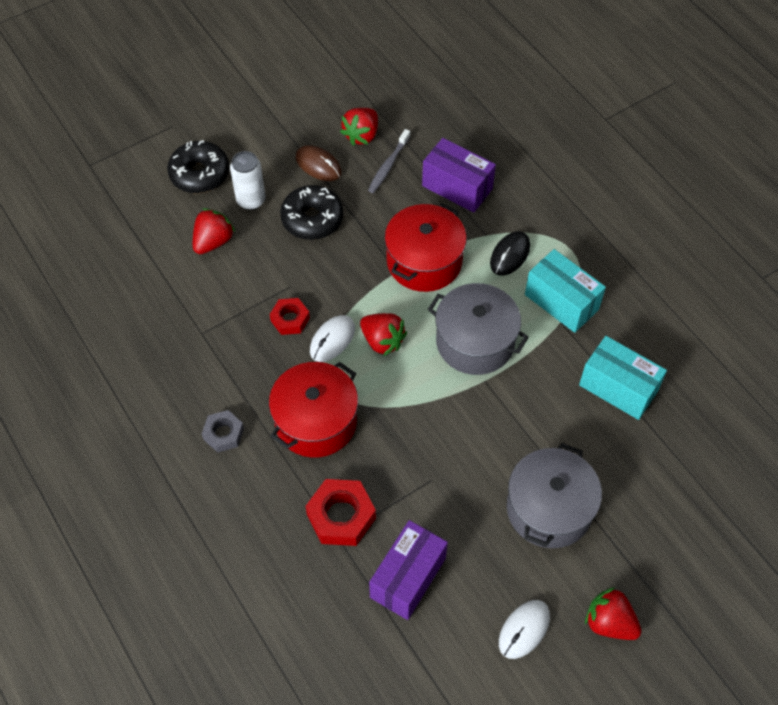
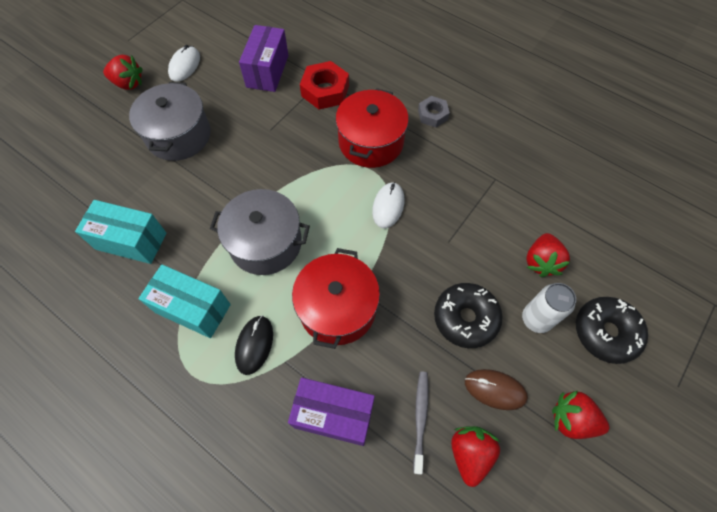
camera: 160 degrees right, 5 degrees up
(290, 319) = (432, 212): red nut -> none
(382, 341) = (346, 218): red strawberry -> red strawberry (571, 419)

